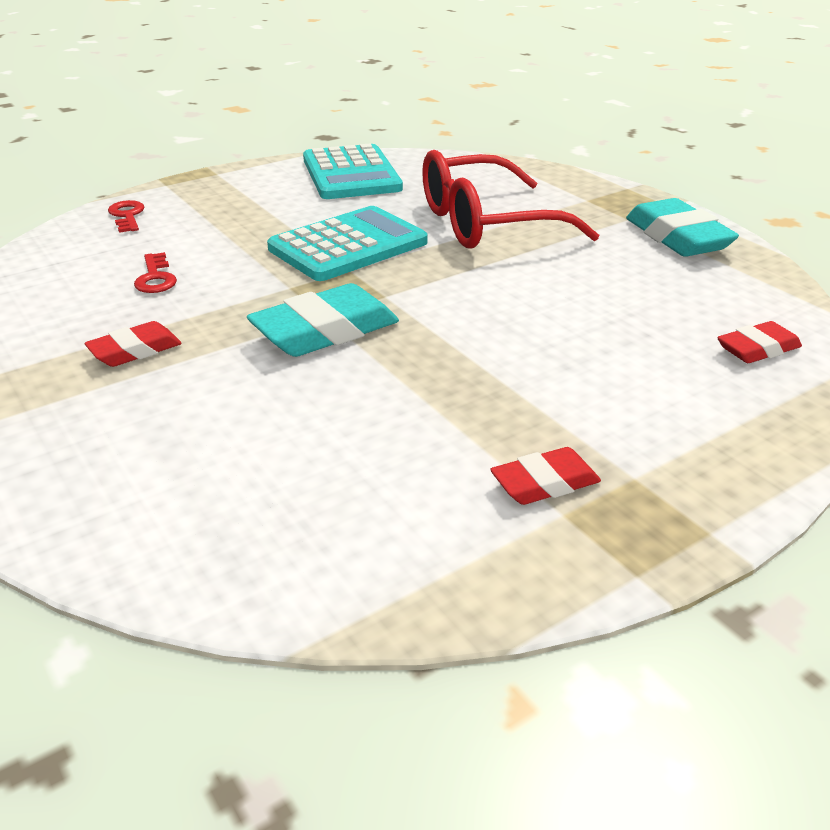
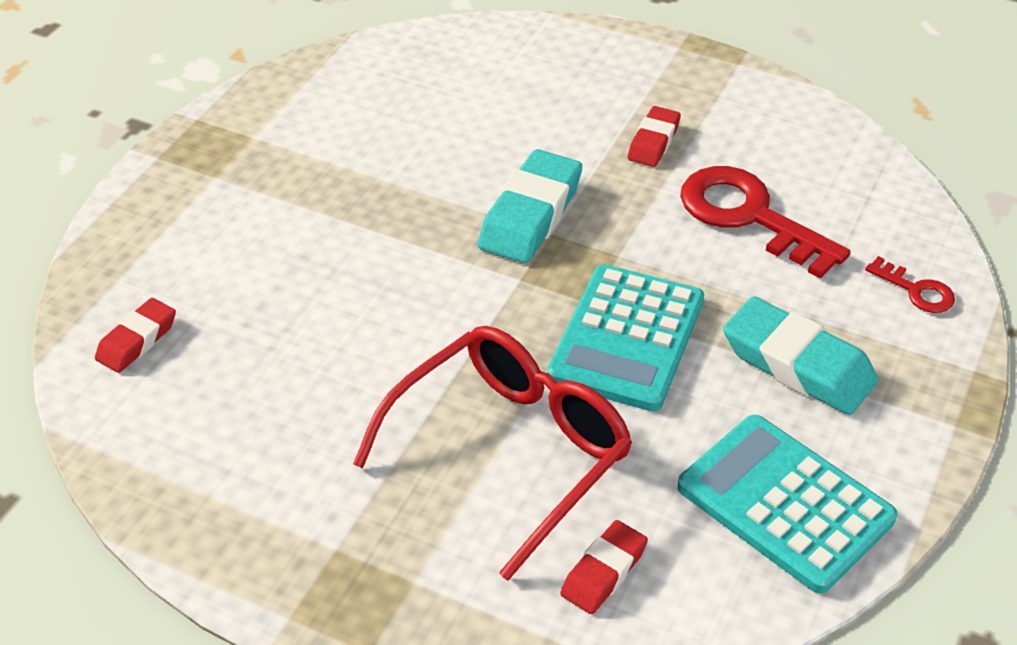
camera: 150 degrees right, 10 degrees up
(155, 278) = (749, 216): red key -> red key, size x2.08
(545, 483) = (273, 150): red eraser -> red eraser (603, 572)
(677, 237) = (256, 522): turquoise eraser -> turquoise eraser (798, 365)

